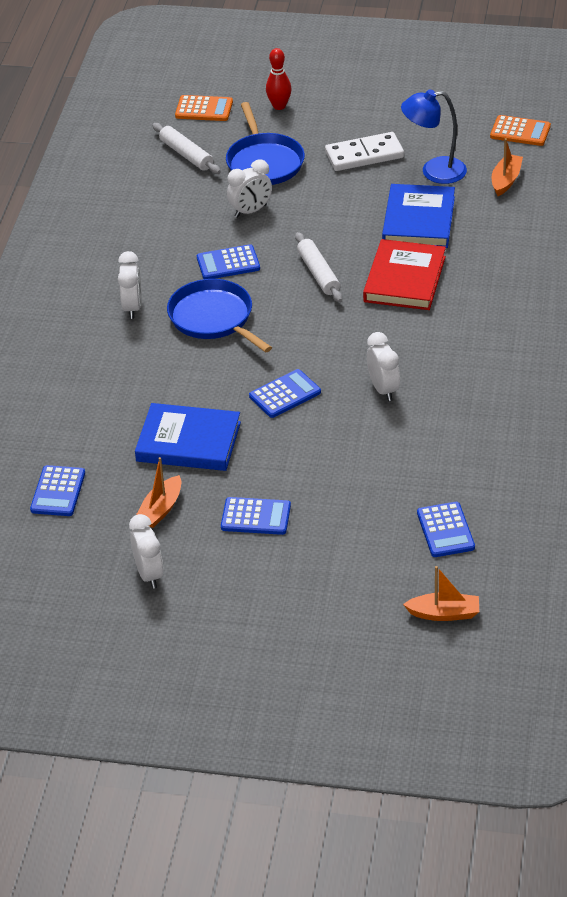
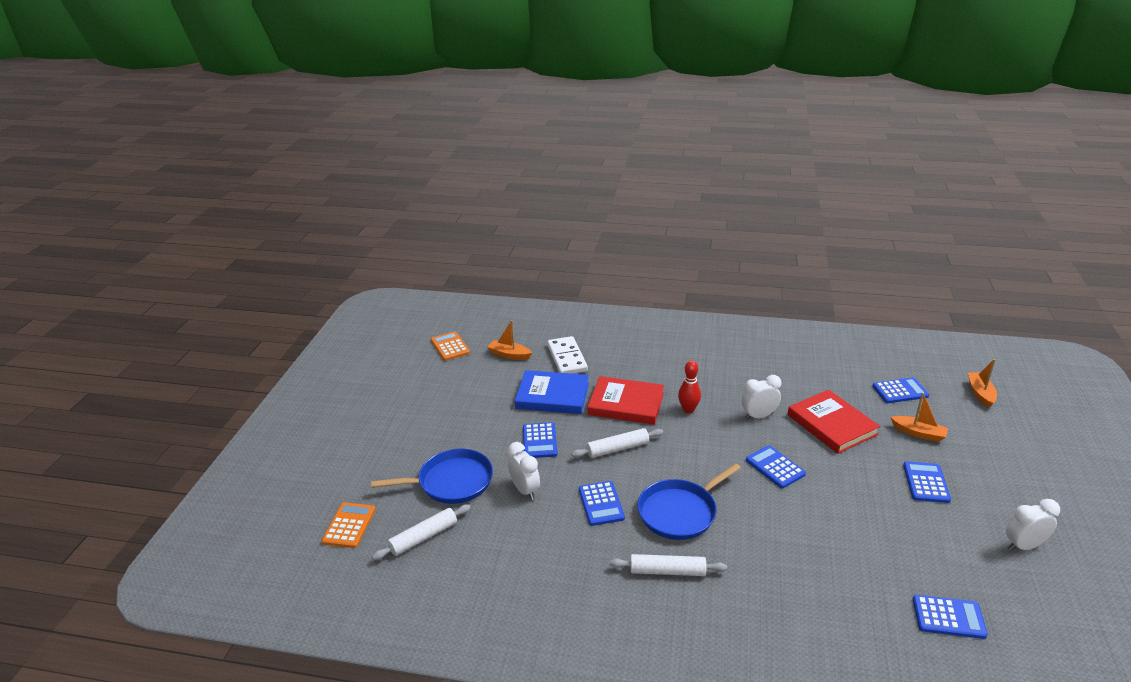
camera: 90 degrees left, 10 degrees down
(132, 307) = (667, 571): white clock -> white rolling pin
(161, 509) = (941, 541): orange boat -> orange boat (918, 433)
(188, 442) = (850, 525): blue book -> none
(279, 106) = (365, 472): red bowling pin -> red bowling pin (688, 409)
(331, 216) = (540, 441): none -> blue calculator
(364, 155) = (457, 422): white domino -> white domino (567, 358)
(367, 452) = (831, 424): none -> red book
(434, 171) = (490, 387): blue lamp -> none
(520, 131) = (450, 347): orange calculator -> orange calculator turned 45 degrees counterclockwise

